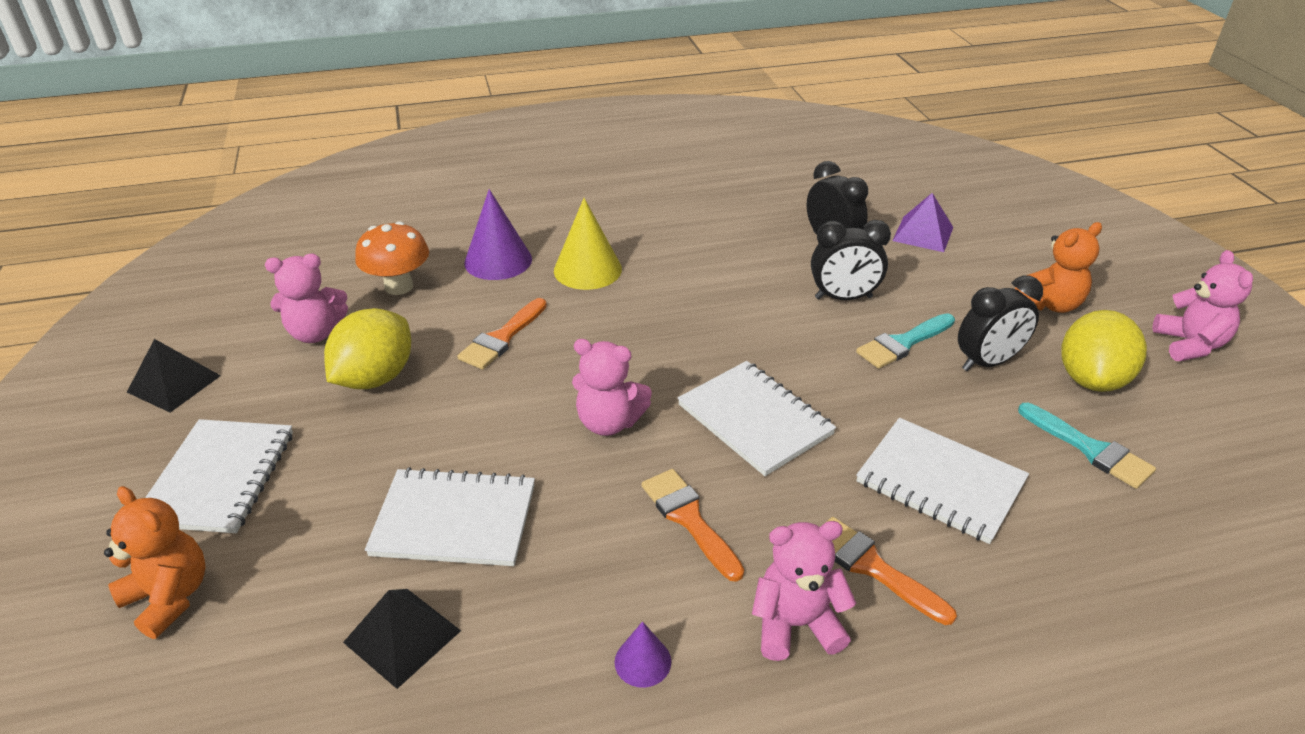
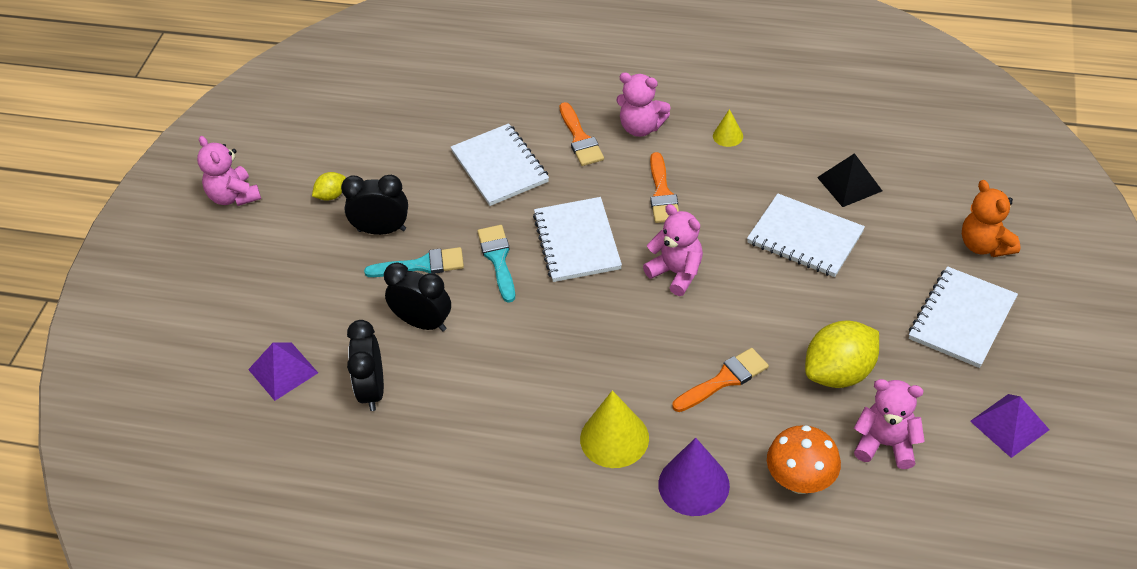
camera: 150 degrees left, 10 degrees up
(174, 383) = (1009, 425): black pyramid -> purple pyramid
(642, 661) = (728, 136): purple cone -> yellow cone
(1050, 304) = (278, 260): orange teddy bear -> none
(1090, 449) = (392, 156): turquoise brush -> turquoise brush (498, 259)
(1091, 379) = (331, 195): yellow lemon -> yellow lemon, size x0.49
(1189, 345) = (234, 196): pink teddy bear -> pink teddy bear turned 60 degrees counterclockwise

